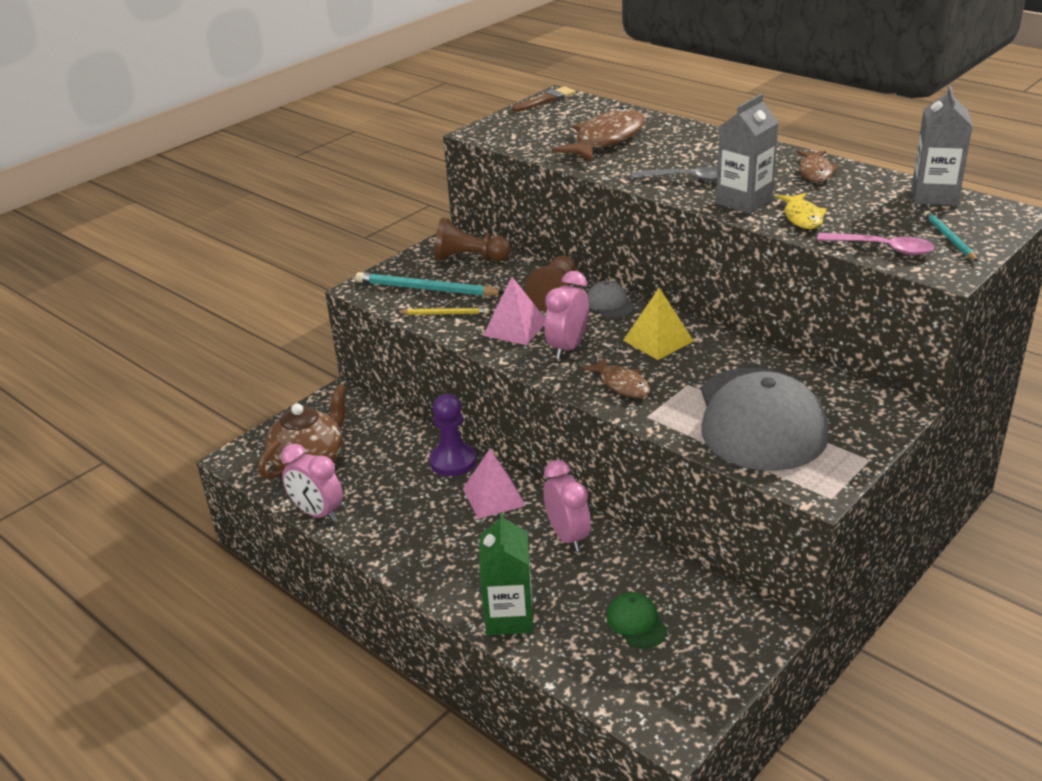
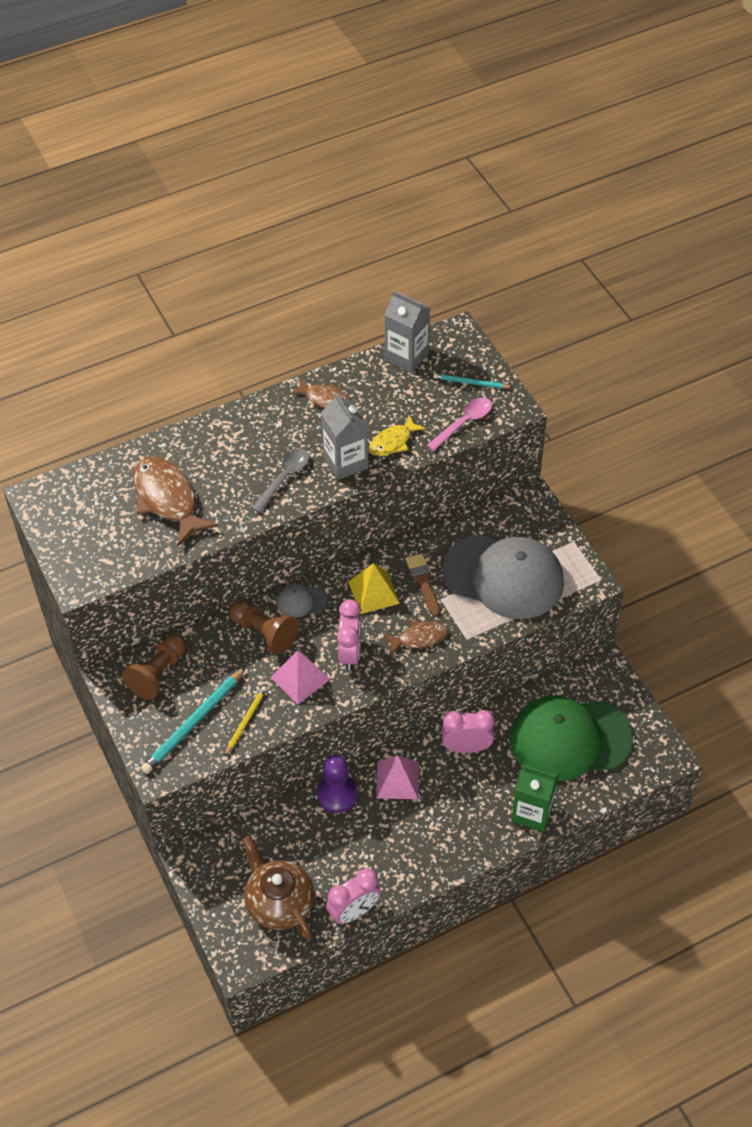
camera: 70 degrees left, 20 degrees up
(546, 100) = (40, 508): brown brush -> brown brush (423, 582)
(568, 347) = (350, 653): pink clock -> pink clock turned 135 degrees counterclockwise
(636, 623) = (570, 739): green cap -> green cap, size x2.46
(802, 217) = (393, 442): yellow fish -> yellow fish turned 120 degrees clockwise

